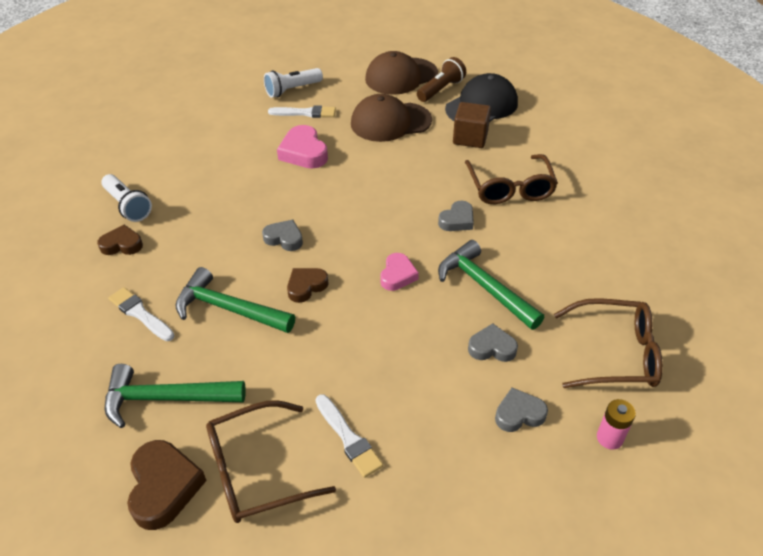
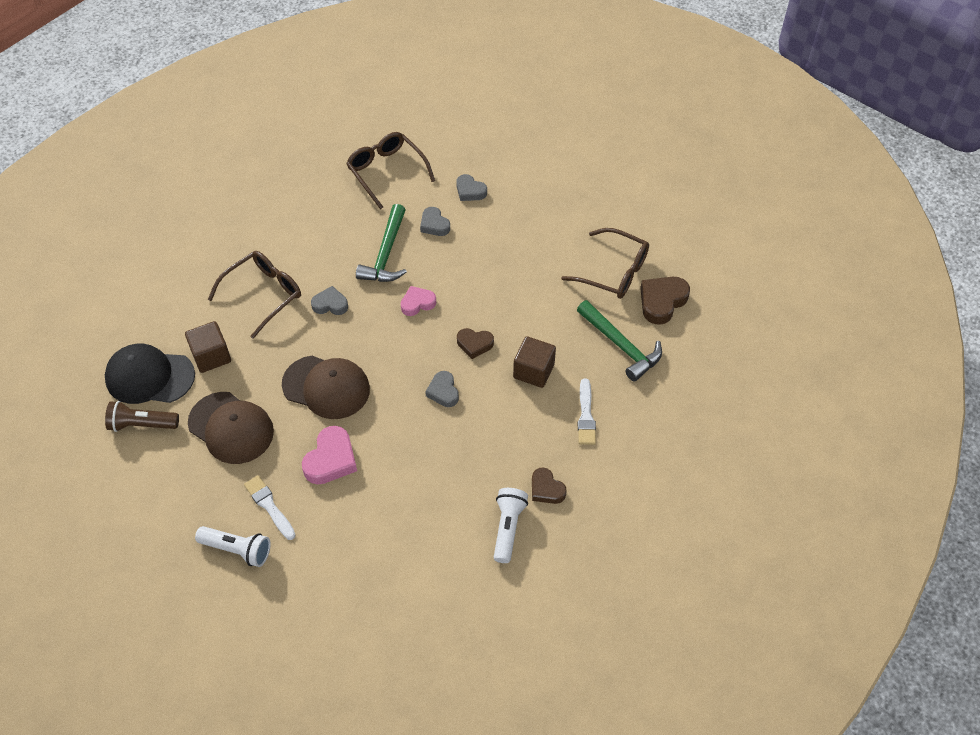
camera: 130 degrees left, 10 degrees up
(228, 309) = (533, 371): green hammer -> brown cube
(348, 438) = (556, 248): white brush -> none
(401, 76) = (139, 473): brown cap -> brown cap (326, 387)
(609, 438) = (450, 151): pink battery -> none

